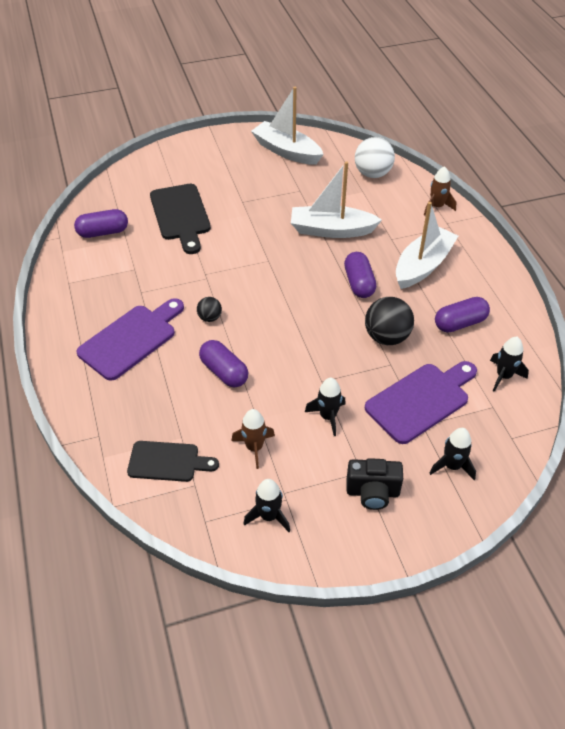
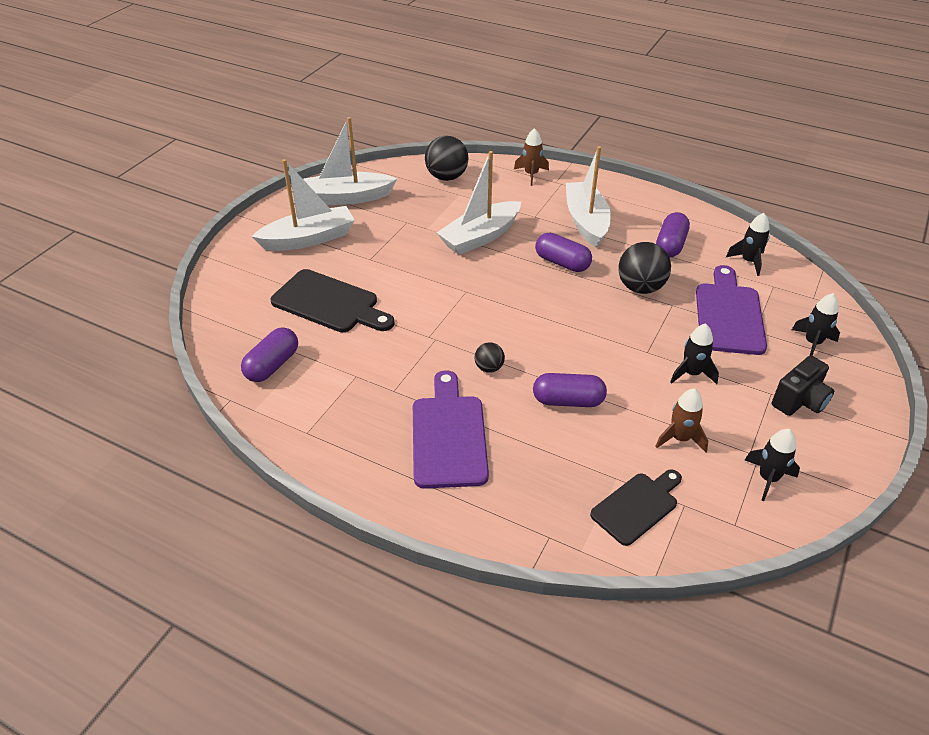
camera: 45 degrees left, 5 degrees down
(226, 166) = (308, 239): none -> white boat
(372, 174) = (446, 177): white ball -> black ball

